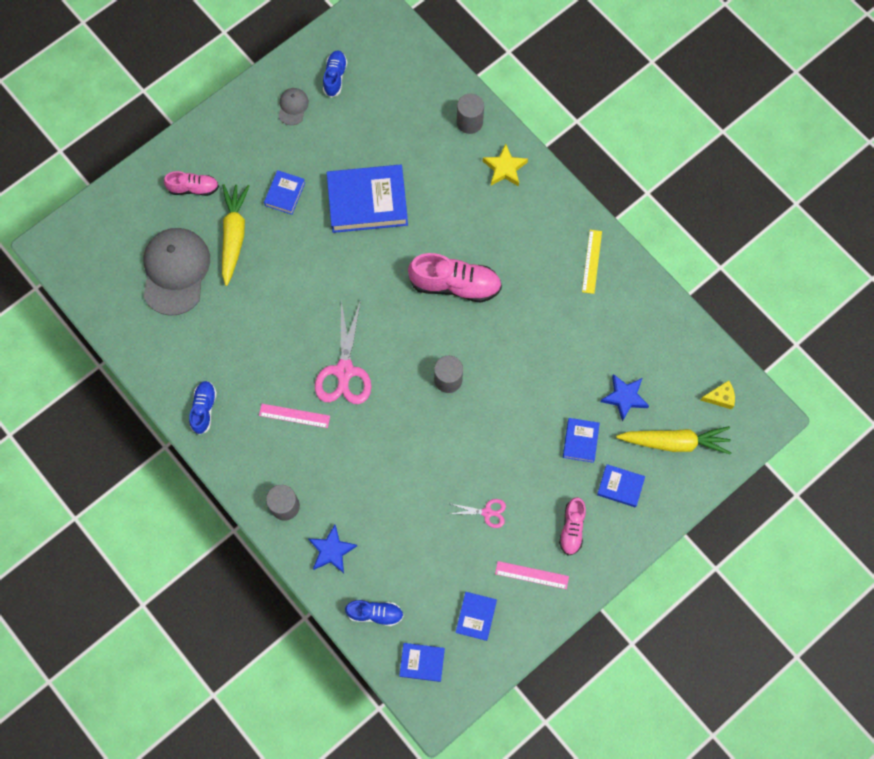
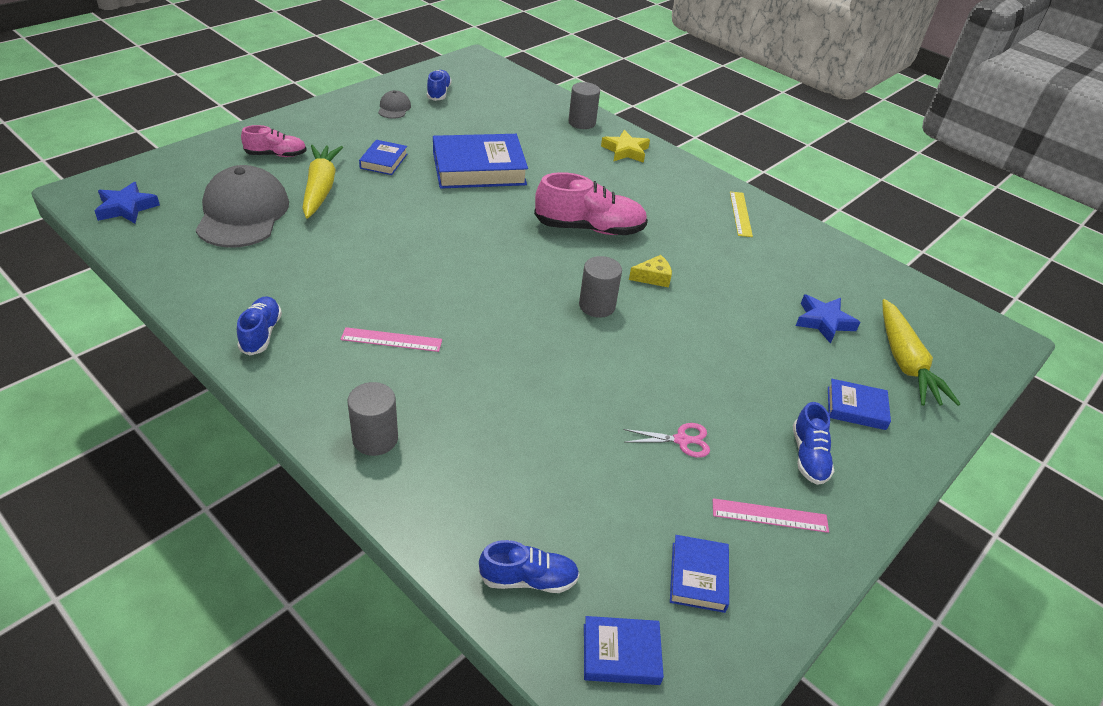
camera: 10 degrees left, 30 degrees down
(332, 551) = (450, 493): blue star -> blue star (126, 208)
(344, 371) = (460, 298): pink scissors -> none
(572, 528) = (808, 456): pink shoe -> blue shoe
(580, 441) = (785, 362): blue book -> none
(675, 442) = (905, 362): yellow carrot -> yellow carrot turned 90 degrees clockwise
(720, 397) = (938, 321): yellow cheese -> yellow cheese (653, 277)

